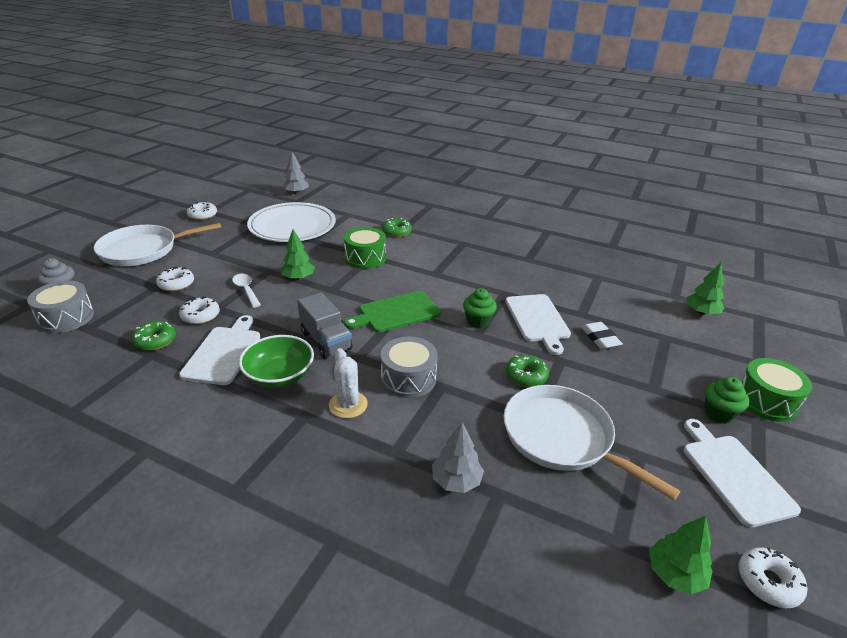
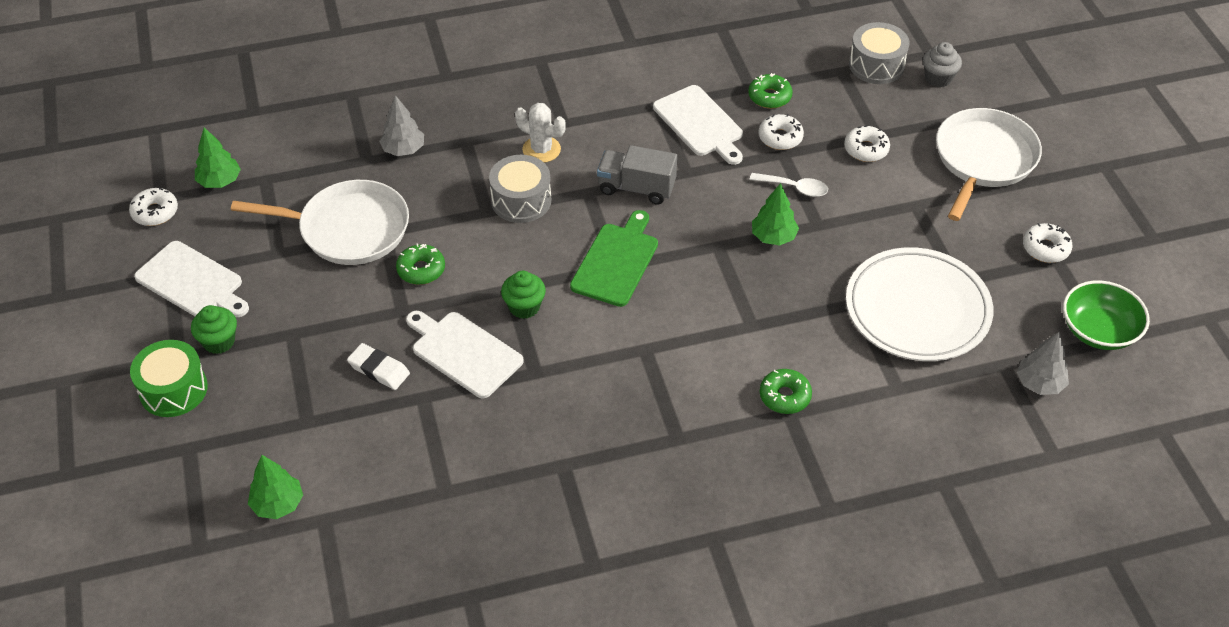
camera: 140 degrees right, 15 degrees up
(279, 376) = (626, 136): green bowl -> green bowl (1098, 330)
(365, 258) = (753, 318): green drum -> none

